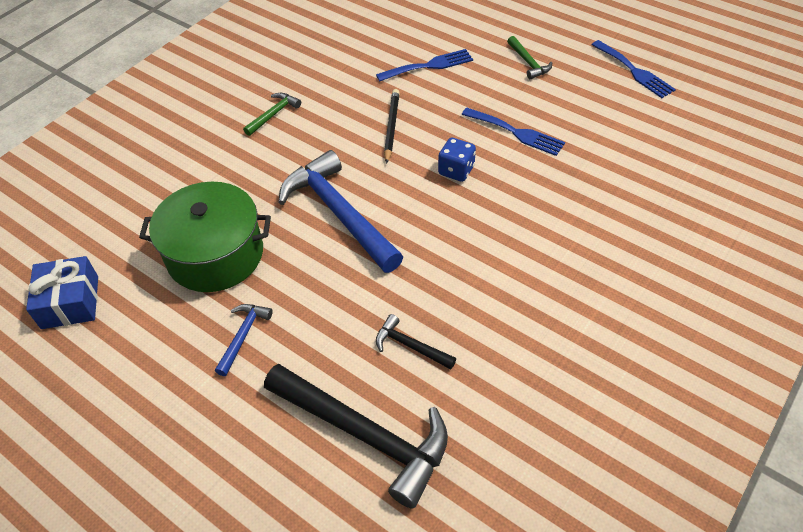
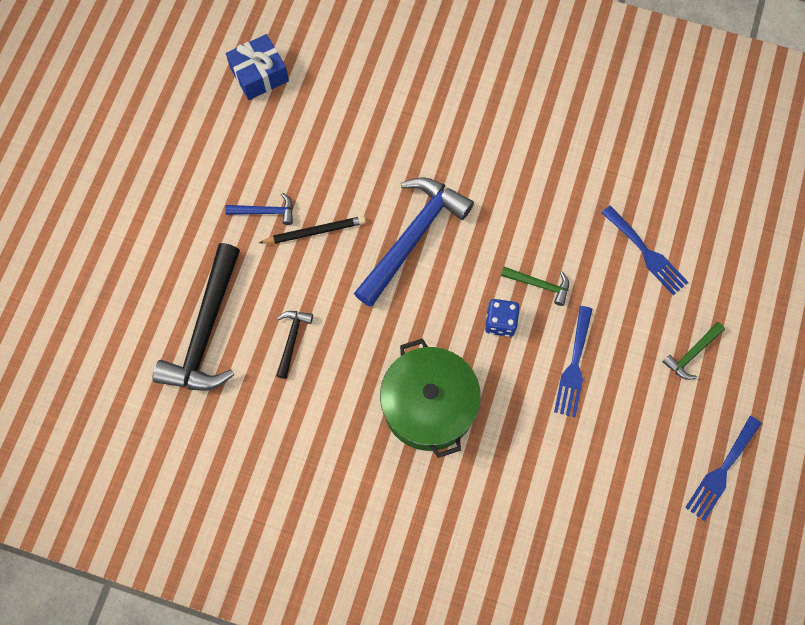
camera: 70 degrees right, 20 degrees up
(215, 254) = (336, 157): green pot -> green pot (429, 406)
(273, 114) = (518, 133): green hammer -> green hammer (539, 285)
(391, 127) = (539, 245): black pencil -> black pencil (315, 231)

